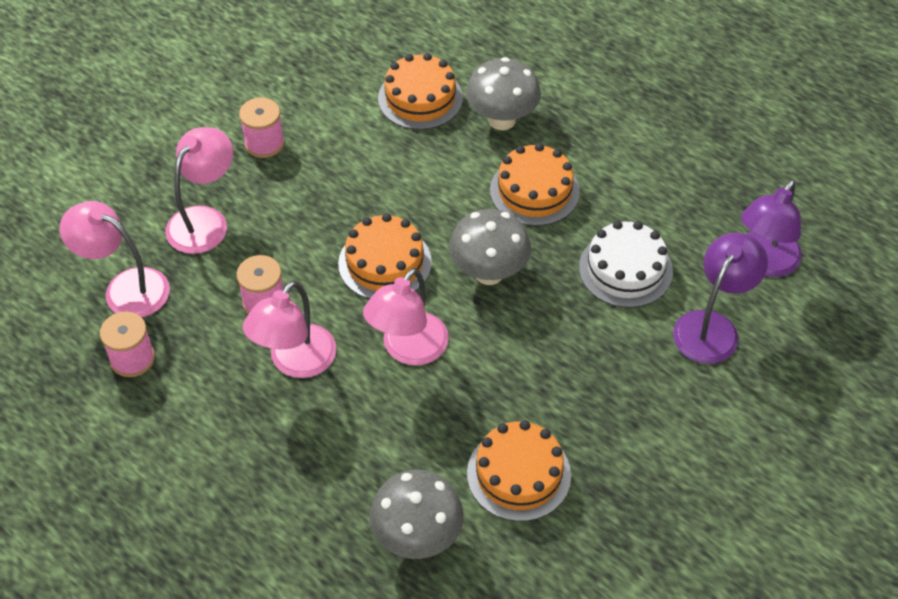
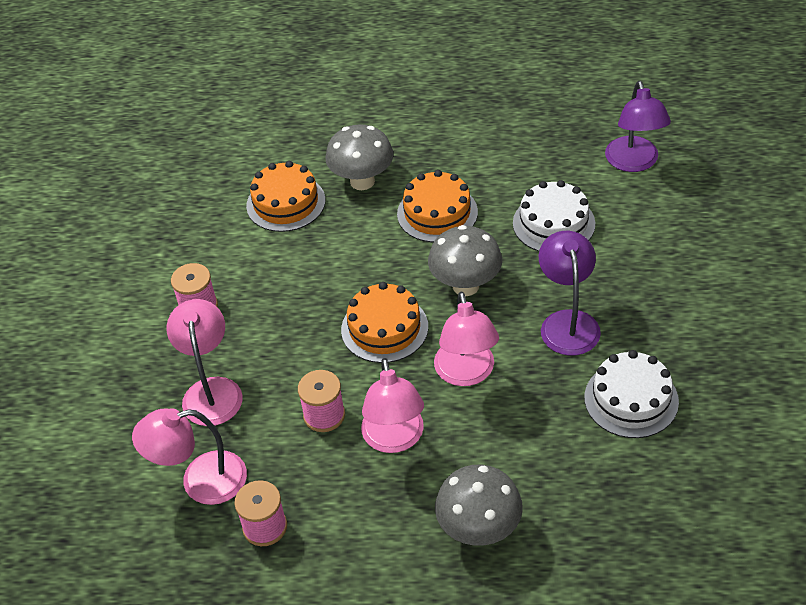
camera: 35 degrees left, 5 degrees down
(417, 537) = (611, 490): grey mushroom -> grey mushroom (479, 530)
(519, 474) = (631, 399): orange cake -> white cake
(712, 327) = (647, 222): purple lamp -> purple lamp (567, 322)

